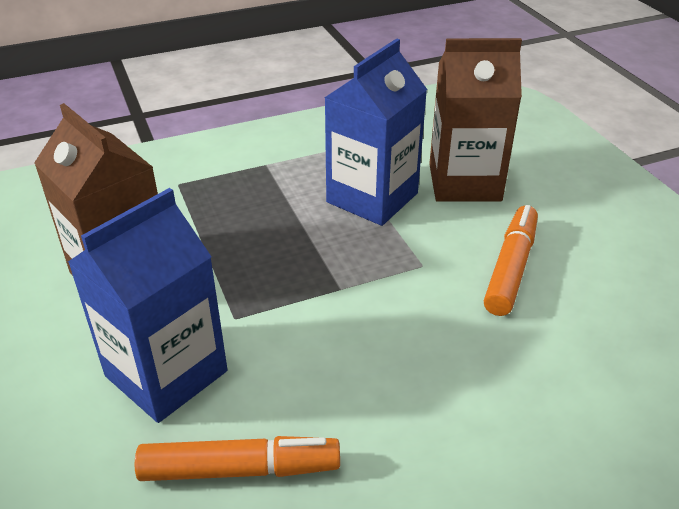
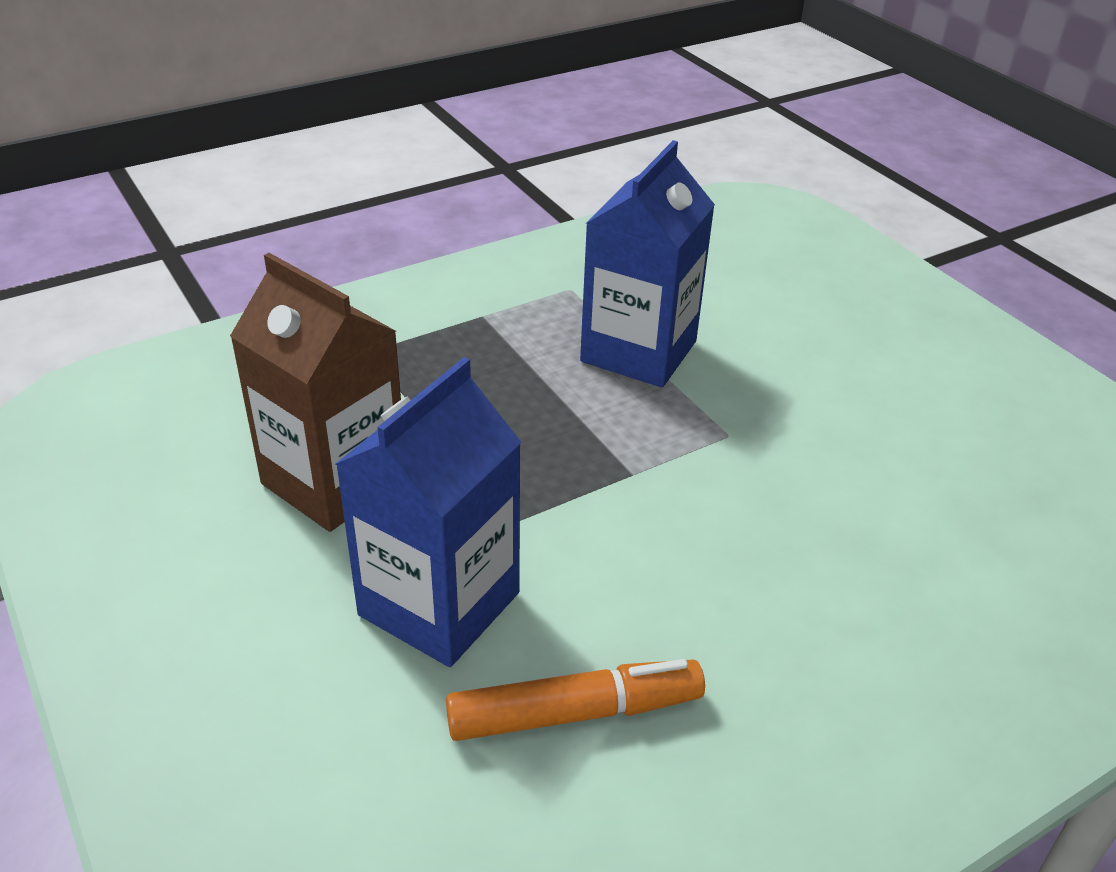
camera: 10 degrees left, 0 degrees up
(464, 182) = (752, 323): brown carton -> none
(511, 268) = (840, 429): orange marker -> none

